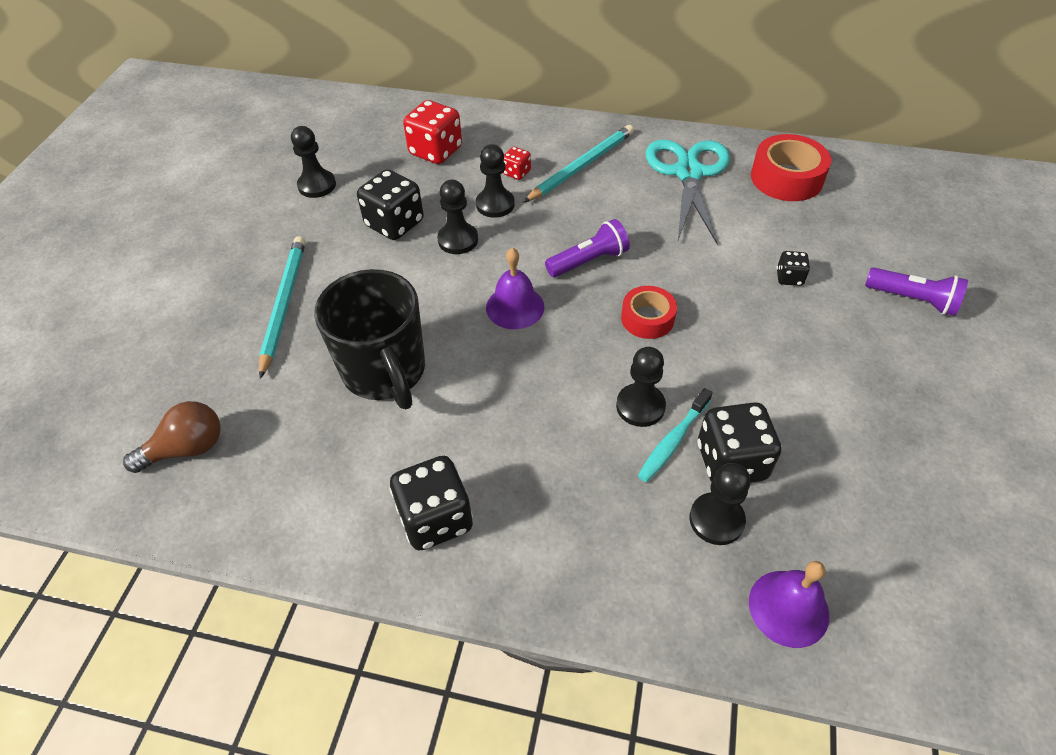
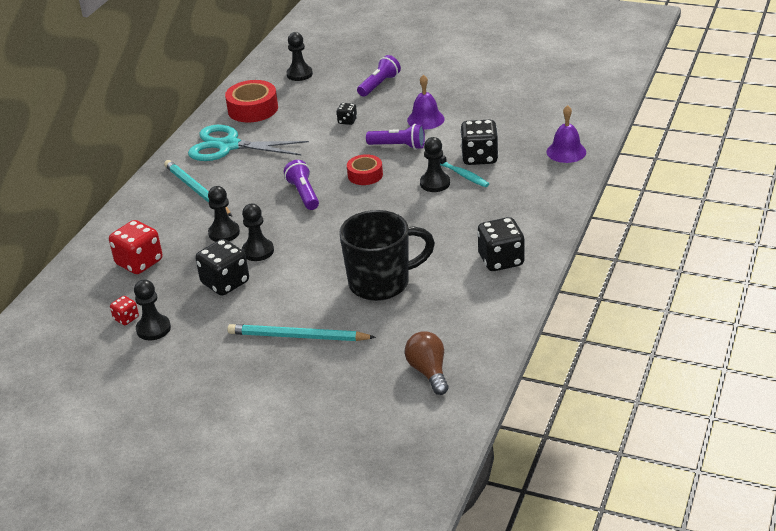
camera: 80 degrees left, 15 degrees down
(515, 307) = (337, 227): purple bell -> purple bell (425, 119)
(516, 173) = (190, 221): red dice -> red dice (126, 318)
(716, 520) = (515, 166): black pawn -> black pawn (299, 74)
(736, 347) = (398, 146): none -> purple flashlight

